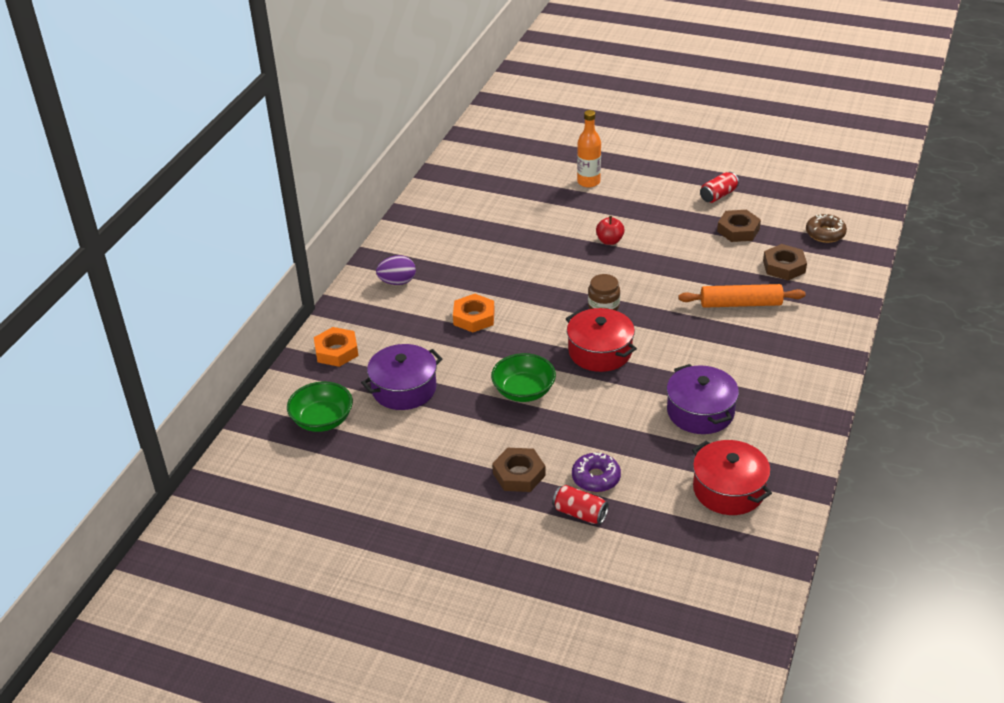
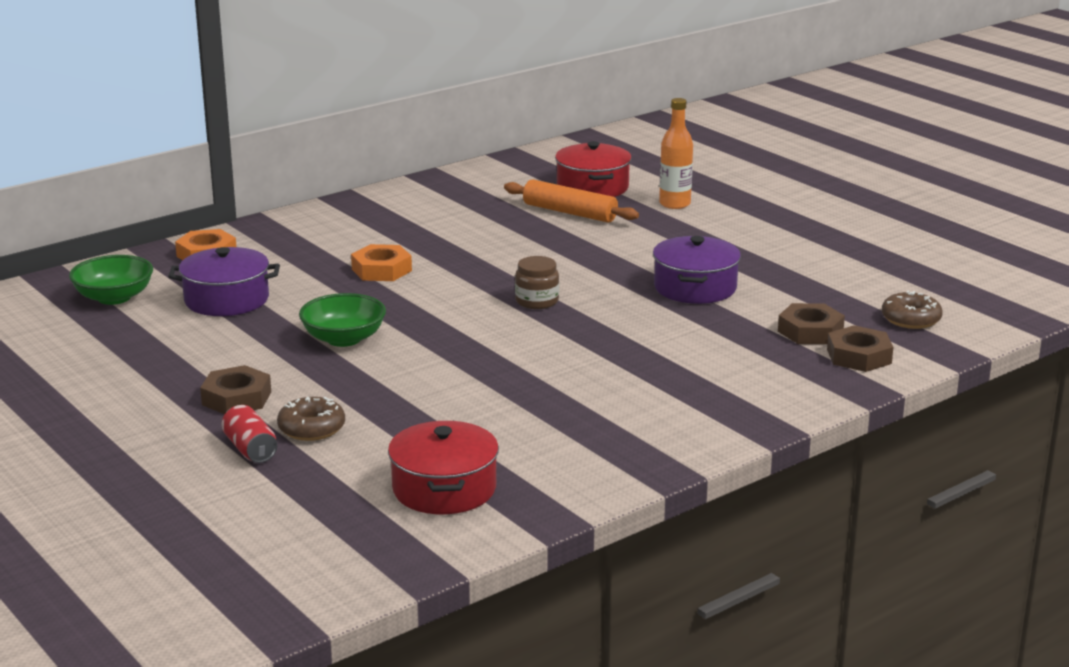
camera: 30 degrees right, 15 degrees down
(397, 282) = (346, 223): purple egg -> none
(596, 478) = (311, 428): purple donut -> brown donut
(600, 351) = (475, 334): red pot -> red pot (592, 187)
(609, 241) = (626, 254): red apple -> none
(700, 412) = (513, 416): purple pot -> purple pot (695, 288)
(718, 195) = (818, 253): red can -> none
(738, 230) = (798, 287): brown nut -> brown nut (859, 356)
(740, 304) = (704, 346): orange rolling pin -> orange rolling pin (570, 212)

